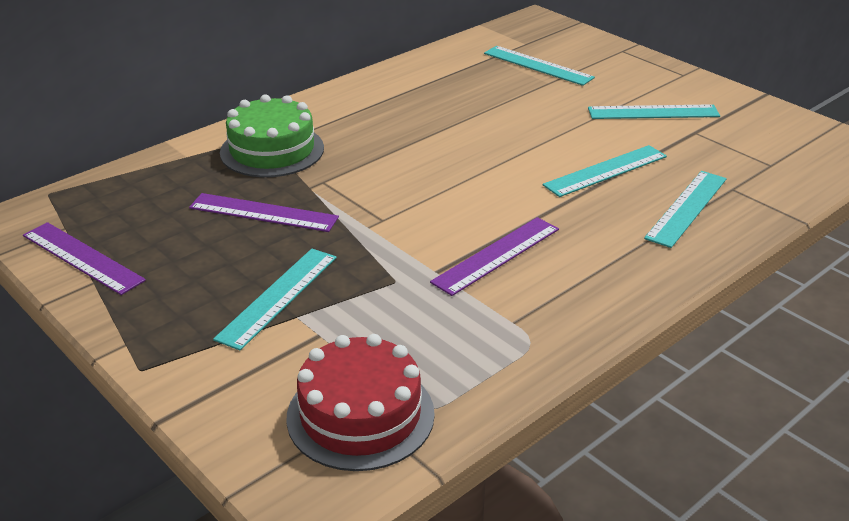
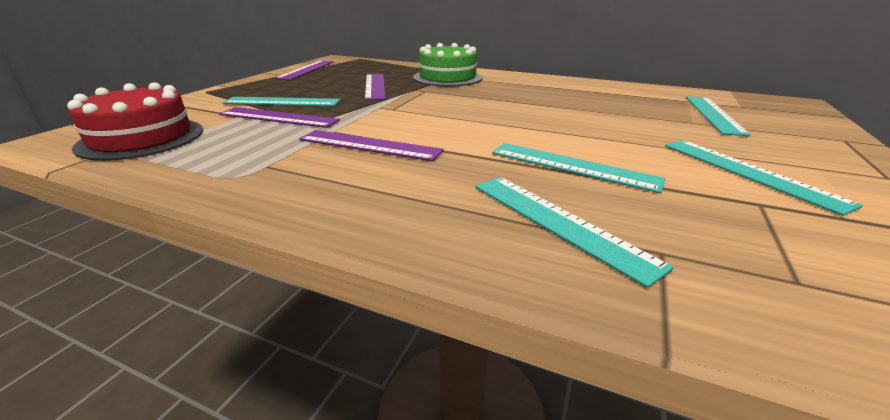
camera: 65 degrees right, 5 degrees down
(353, 305) = (278, 117): none -> purple ruler
(686, 208) = (558, 222): turquoise ruler -> turquoise ruler turned 45 degrees clockwise

